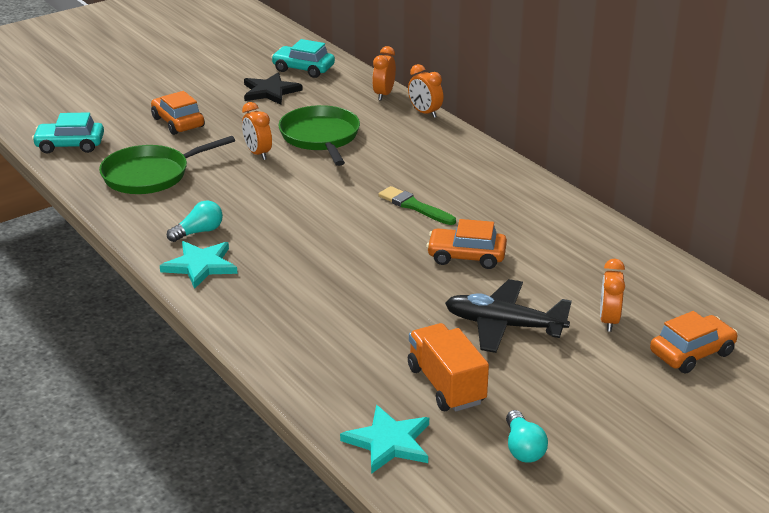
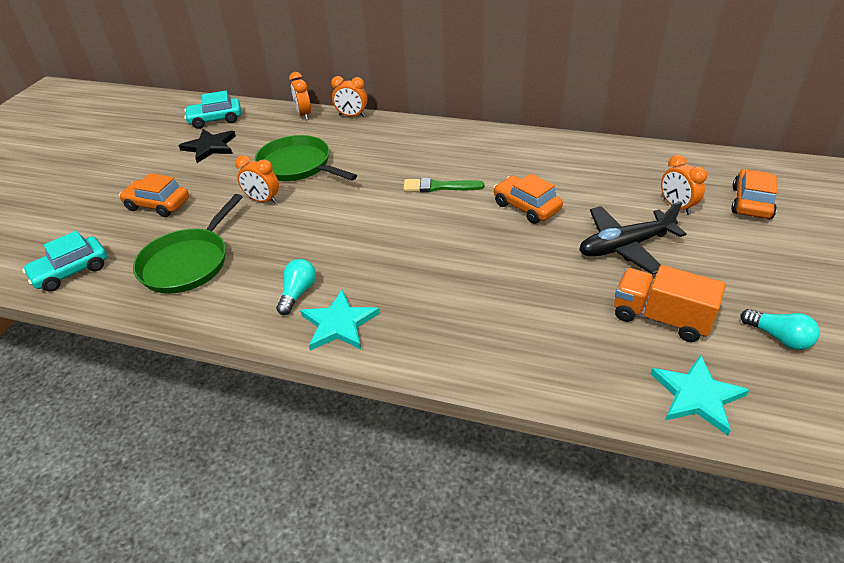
camera: 35 degrees left, 10 degrees up
(466, 256) = (526, 207): orange car -> orange car turned 75 degrees clockwise

